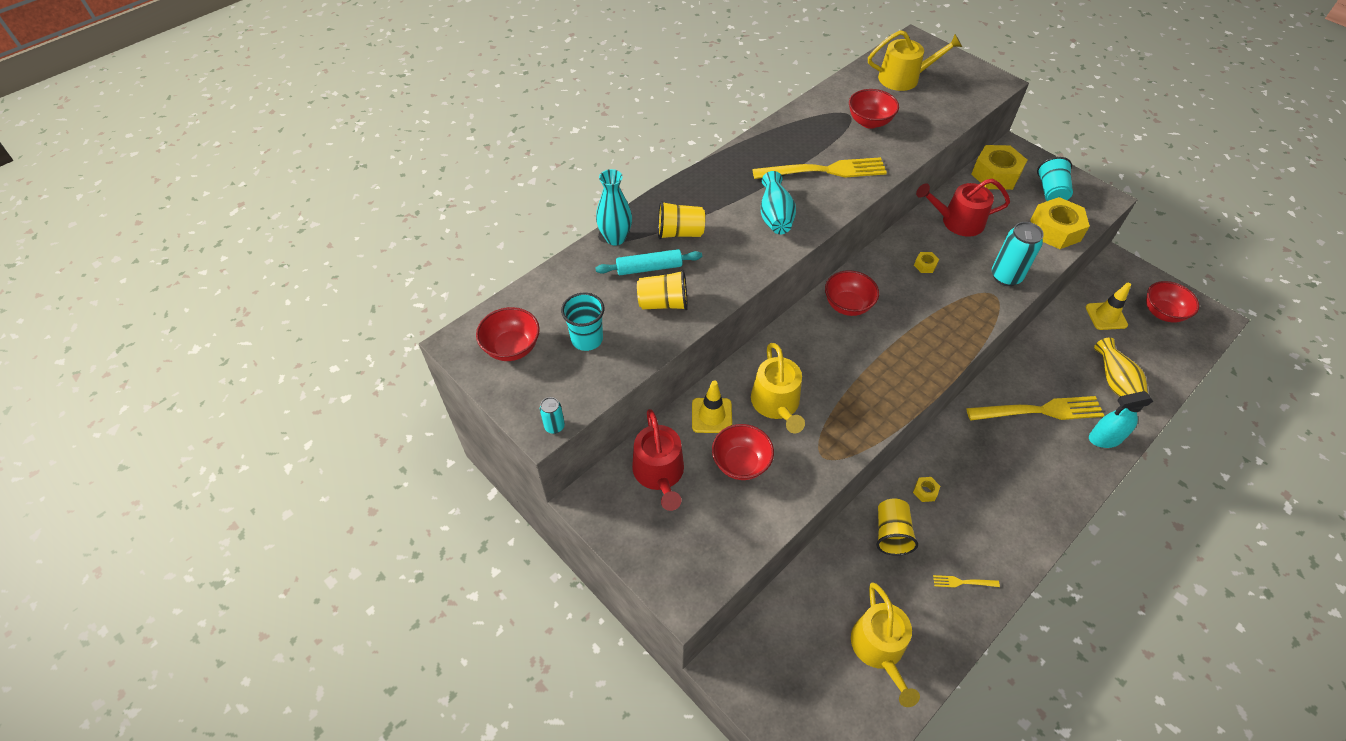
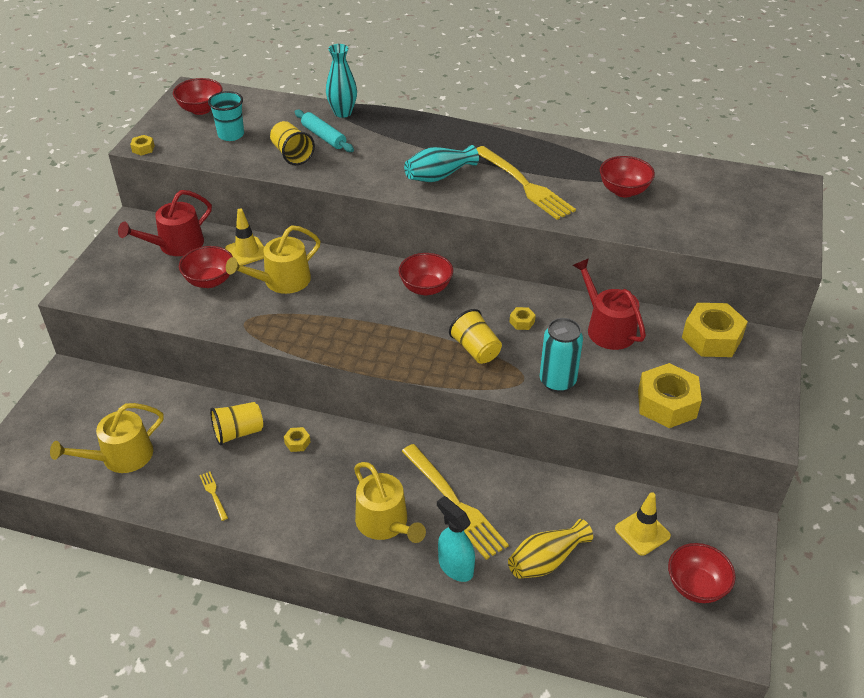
camera: 60 degrees right, 10 degrees down
(554, 426) = (143, 149): turquoise can -> yellow nut
(680, 233) = (375, 138): yellow cup -> yellow cup (476, 349)
(904, 78) = (720, 193): yellow watering can -> yellow watering can (385, 523)
(1051, 191) = (729, 387): turquoise cup -> none

